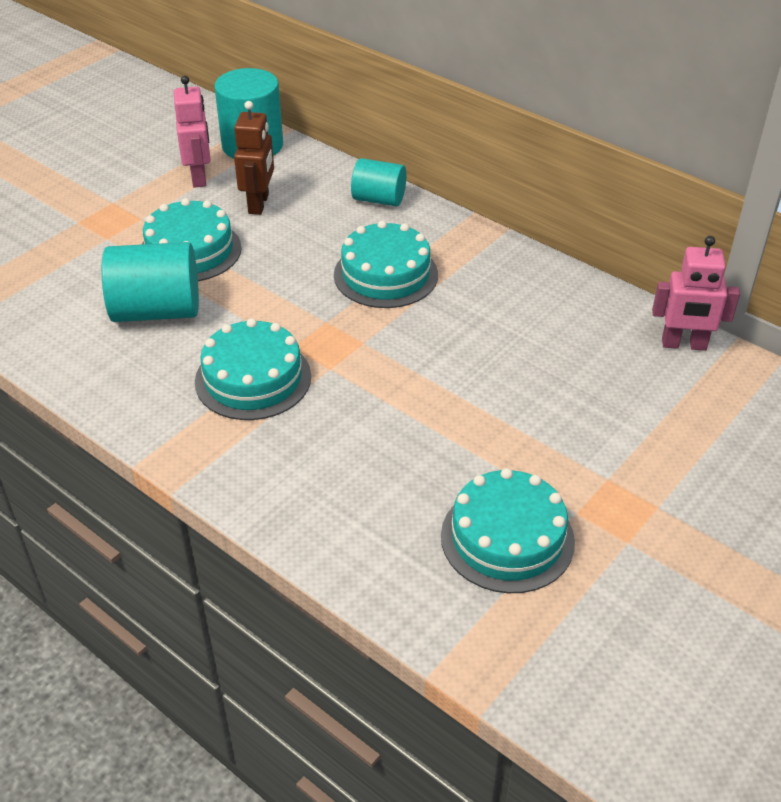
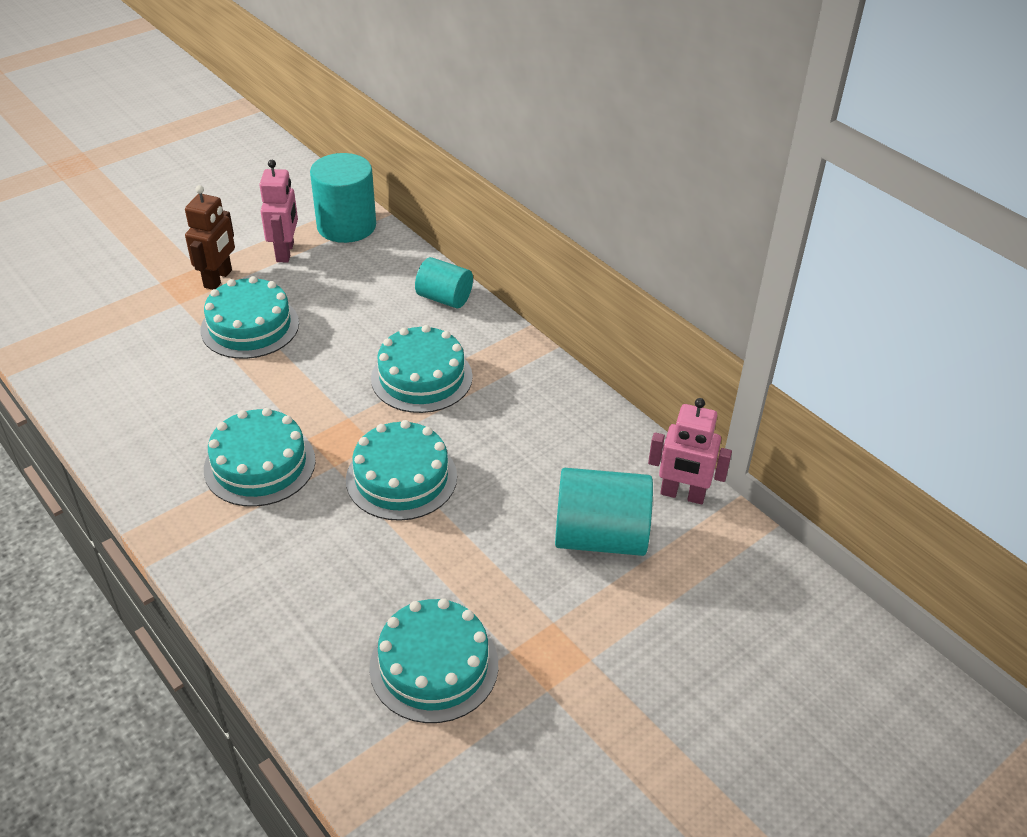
camera: 10 degrees right, 0 degrees up
(157, 311) = (198, 383): turquoise cylinder -> turquoise cylinder (600, 537)
(259, 204) = (330, 287): brown robot -> brown robot (218, 279)
(403, 370) = (401, 478): none -> turquoise cake

